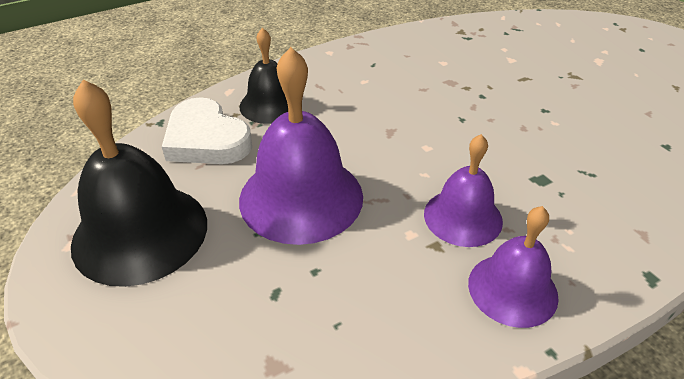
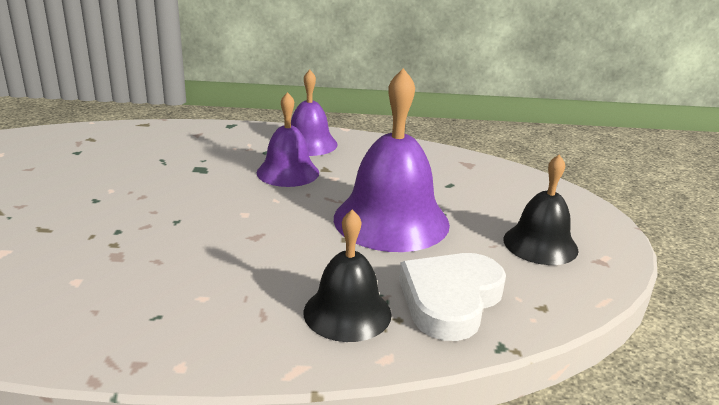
camera: 150 degrees left, 15 degrees down
(140, 232) = (540, 244): black bell -> black bell, size x0.61
(206, 139) = (450, 300): white heart -> white heart turned 135 degrees counterclockwise

